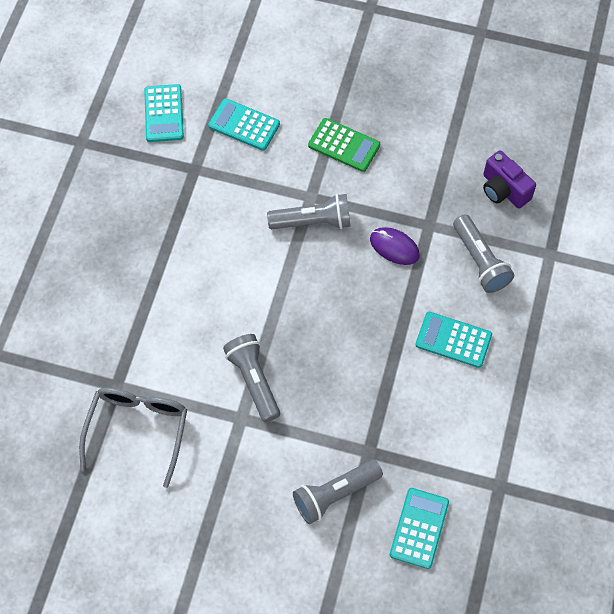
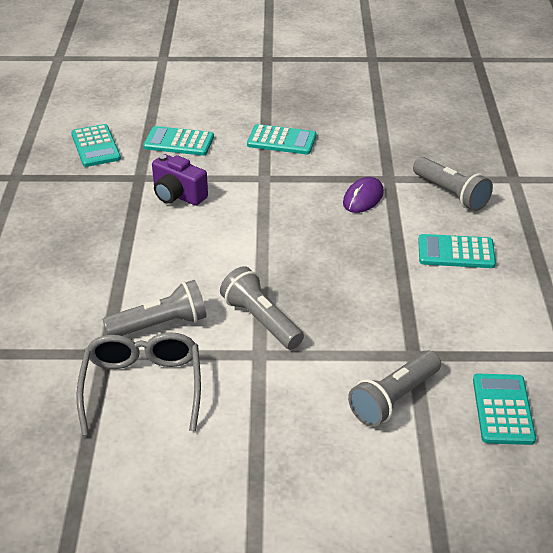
camera: 15 degrees left, 25 degrees down
(313, 221) = (274, 194): grey flashlight -> grey flashlight (160, 325)
(344, 145) = (281, 140): green calculator -> turquoise calculator
(394, 247) = (363, 198): purple mouse -> purple mouse turned 75 degrees counterclockwise
(503, 190) = (446, 145): purple camera -> purple camera (178, 195)

